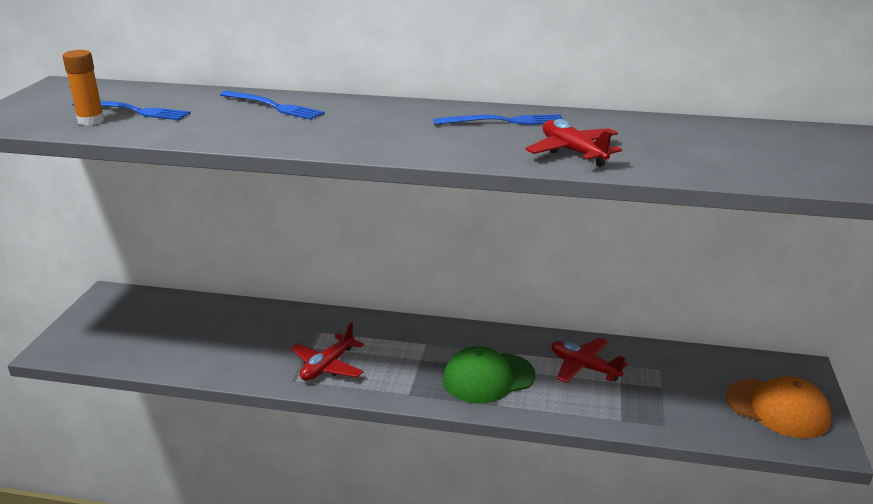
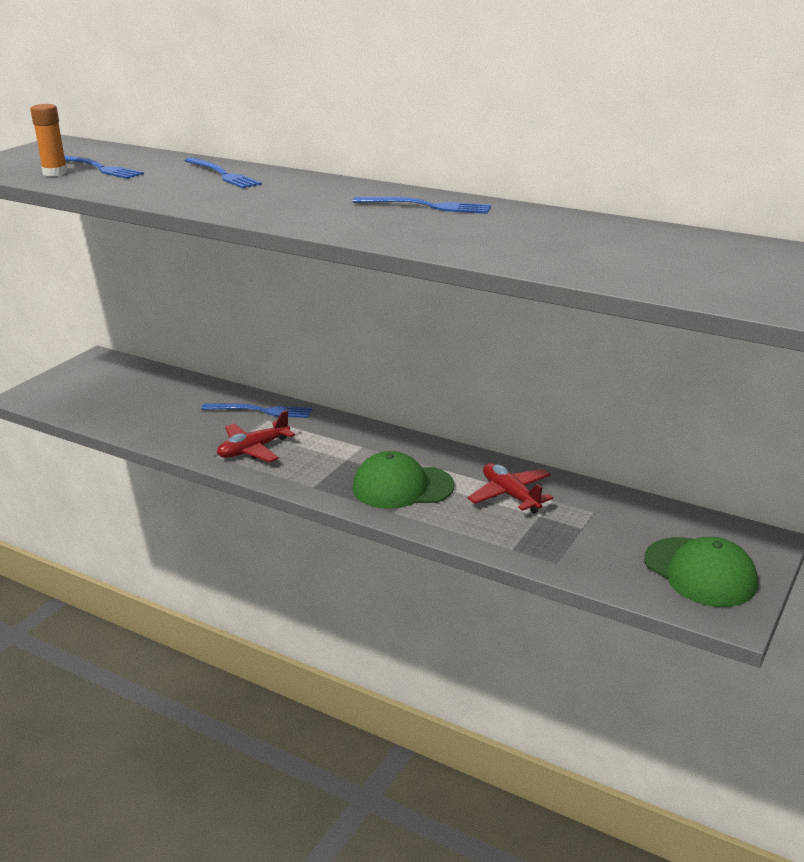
camera: 20 degrees right, 0 degrees up
(308, 324) = (260, 411): none -> blue fork
(573, 152) = (460, 238): red plane -> none
(777, 408) = (700, 572): orange cap -> green cap

